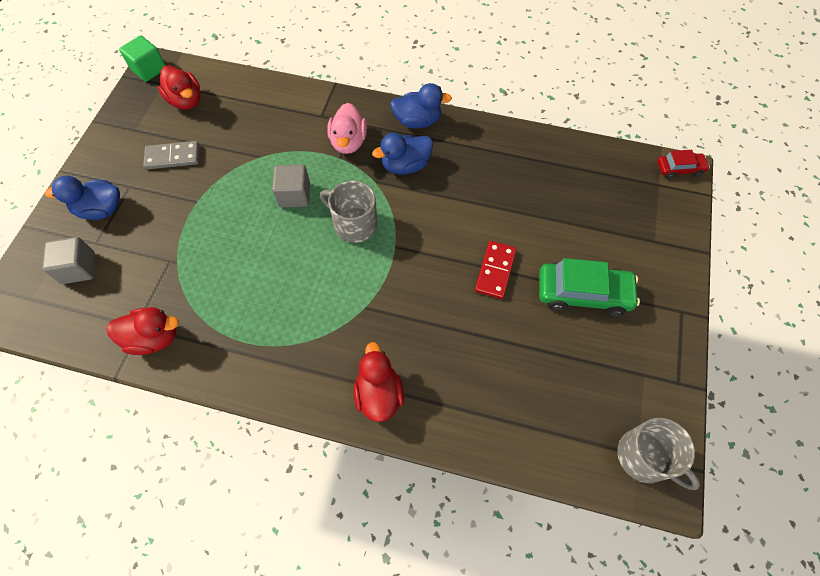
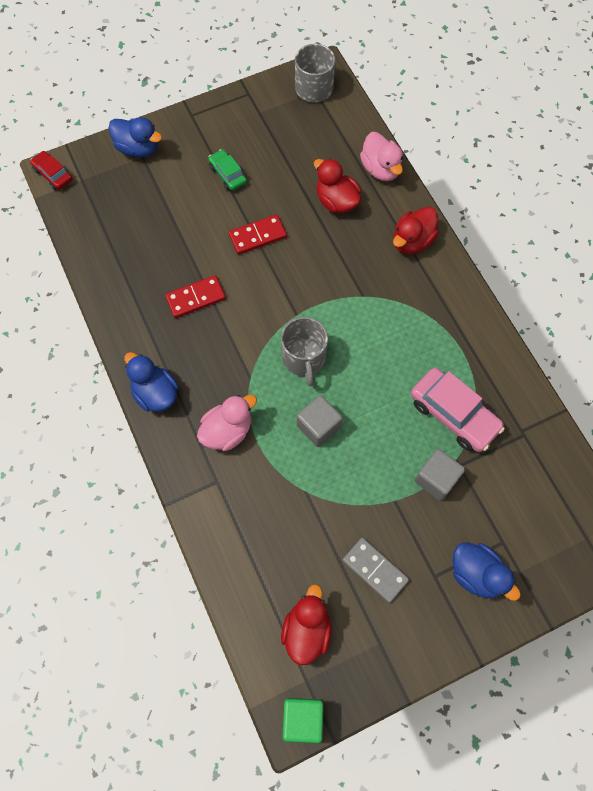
camera: 130 degrees left, 5 degrees up
(78, 268) = (533, 530): grey cube -> grey cube (436, 479)
(154, 338) = (519, 413): red duck -> red duck (336, 201)
(206, 289) = (454, 414): none -> pink car
(405, 165) = (213, 365): blue duck -> blue duck (138, 148)
(473, 190) = (196, 298): none -> red domino
(483, 436) = (380, 169): none -> pink duck
(583, 293) = (227, 174): green car -> green car, size x0.56

